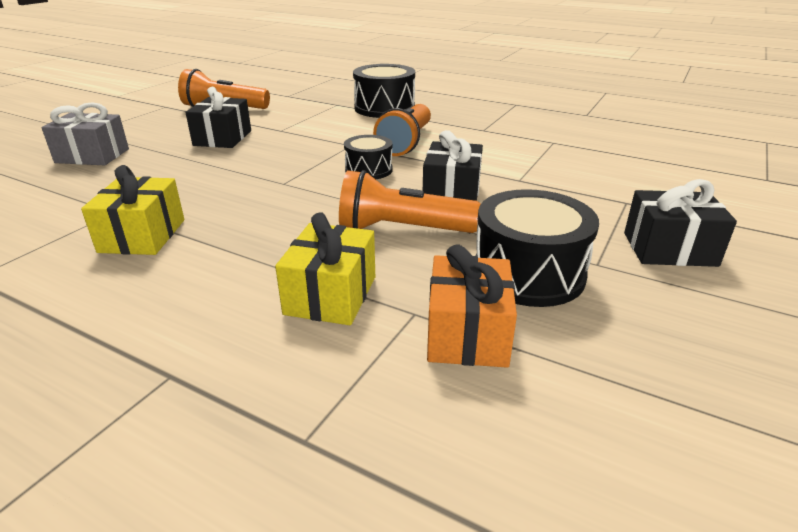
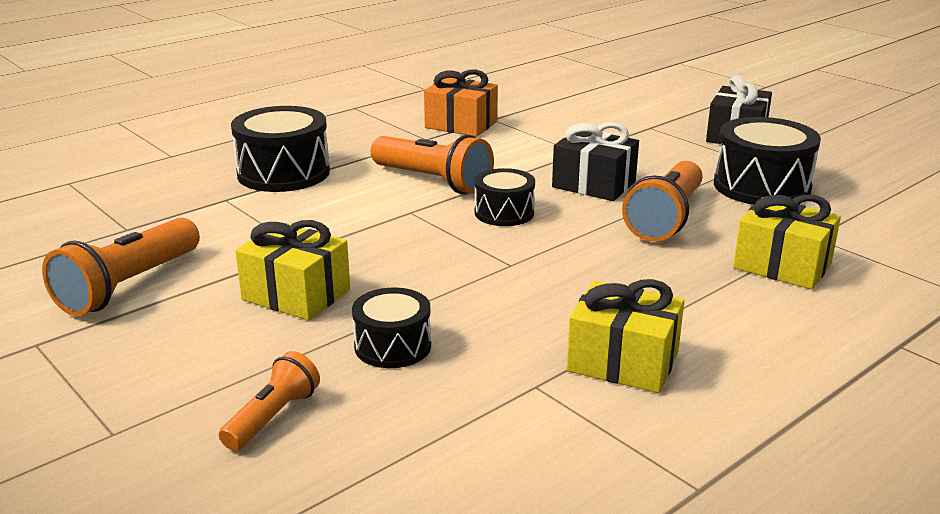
camera: 70 degrees left, 5 degrees down
(92, 156) = (273, 417): grey gift -> orange flashlight
(164, 168) = (393, 346): none -> black drum
(223, 138) = (296, 295): black gift -> yellow gift
(467, 333) = (844, 223): orange gift -> orange gift (461, 125)

